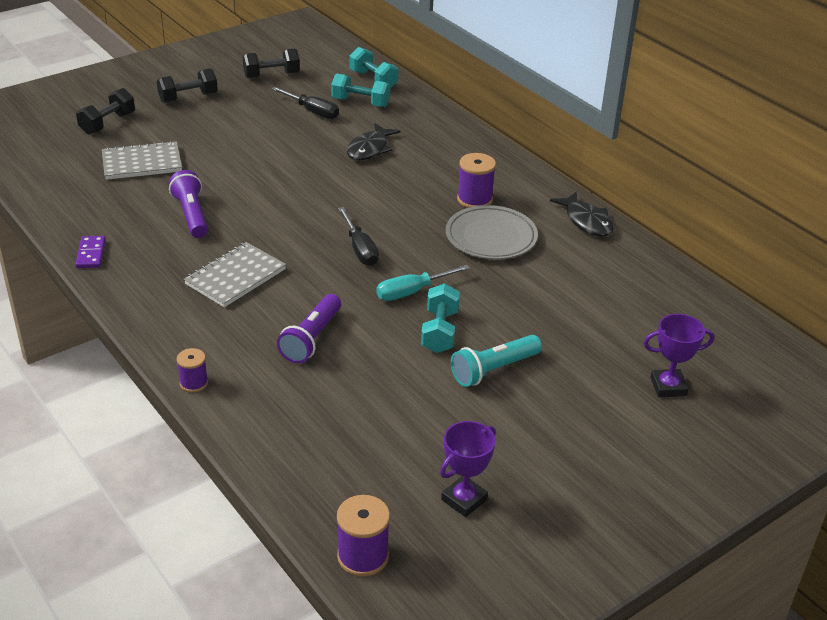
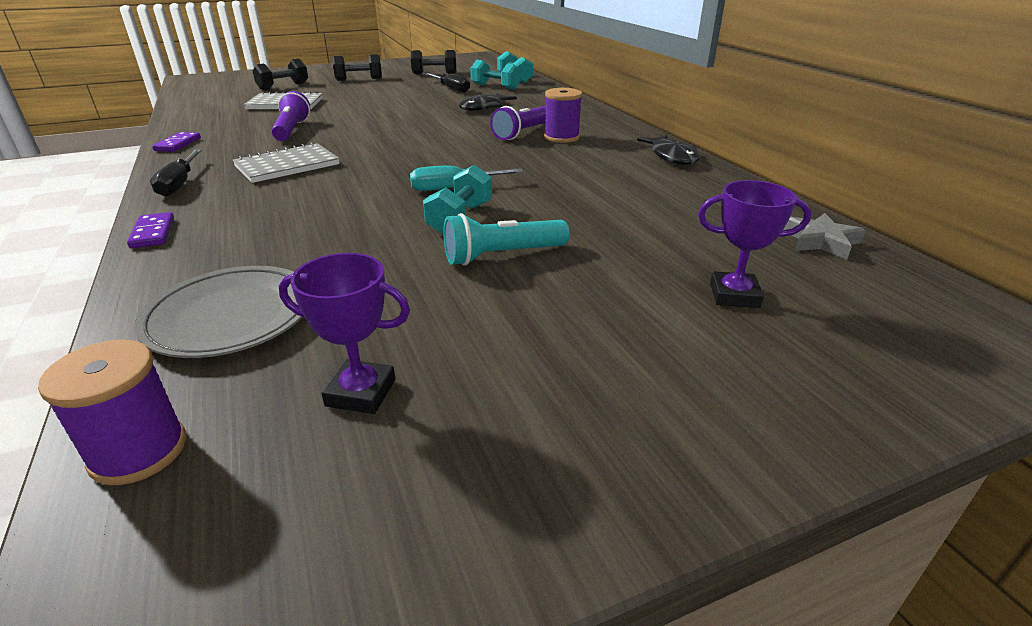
camera: 15 degrees right, 5 degrees down
(194, 383) = (153, 233): purple spool -> purple domino
(311, 339) = (315, 212): purple flashlight -> purple flashlight (522, 133)
(360, 249) = (424, 158): black screwdriver -> black screwdriver (179, 184)
(464, 499) = (361, 392): purple trophy -> purple trophy turned 45 degrees clockwise
(491, 237) = (563, 160): grey plate -> grey plate (231, 317)
(721, 322) = (820, 241): none -> grey star

